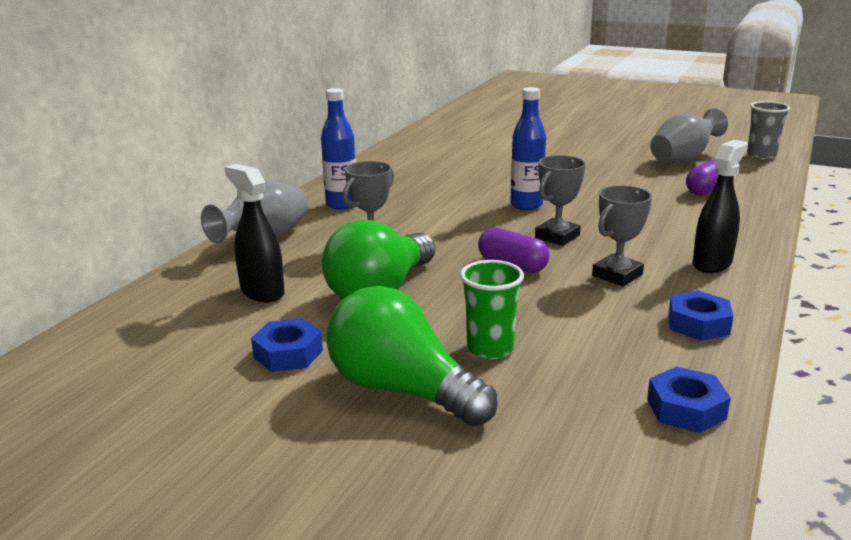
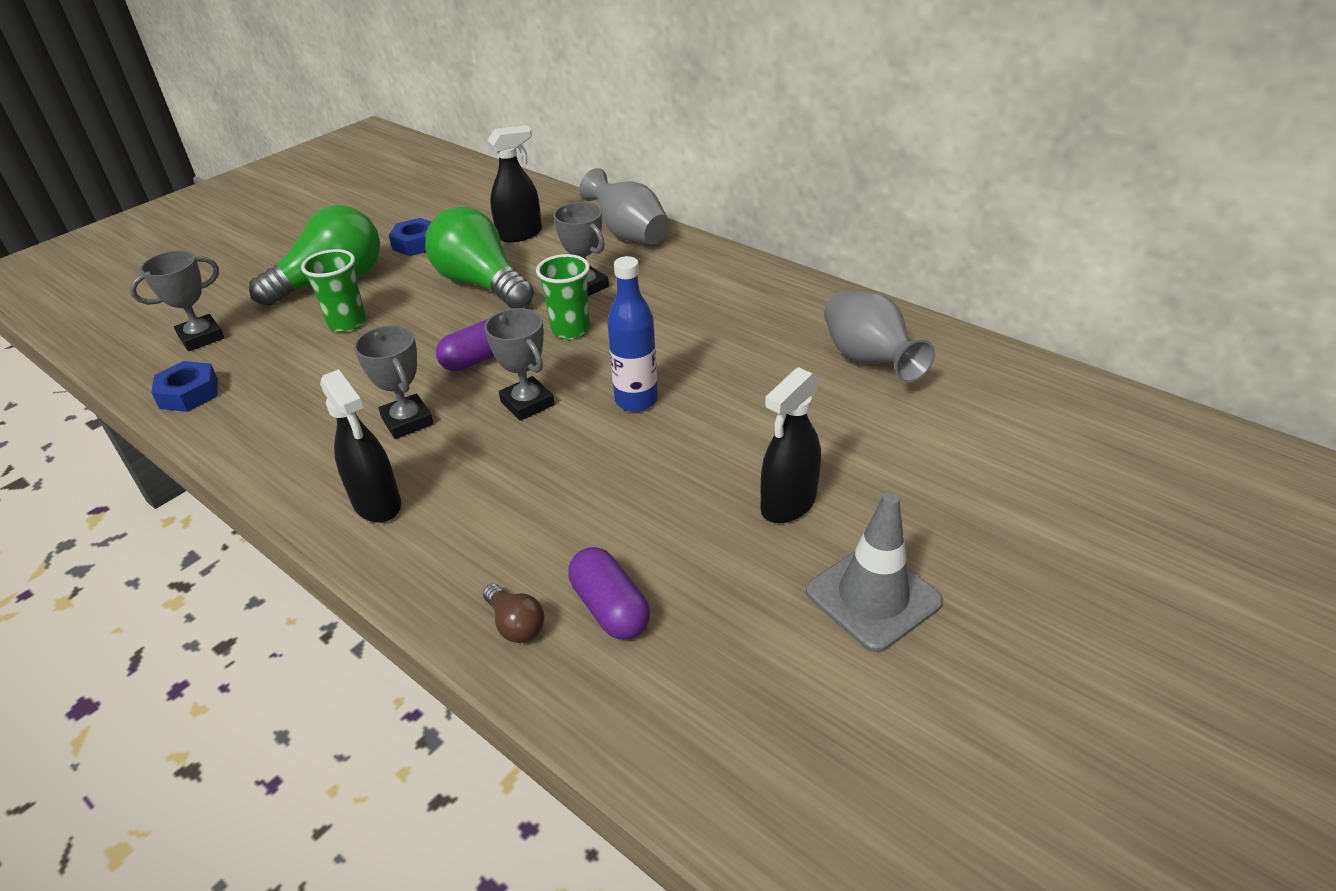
camera: 105 degrees right, 15 degrees up
(342, 204) = (700, 276): blue bottle -> none
(446, 238) = (570, 329): none -> green cup
(581, 452) = (201, 337): none -> grey trophy
(589, 164) = (788, 504): none -> black spray bottle
(635, 147) = (873, 597): none -> grey traffic cone
(683, 159) = (781, 644): grey vase -> grey vase (868, 360)
(698, 324) = (278, 443): blue nut -> none
(746, 207) = (516, 624): none -> brown light bulb
(761, 155) = (770, 804): grey cup -> none

